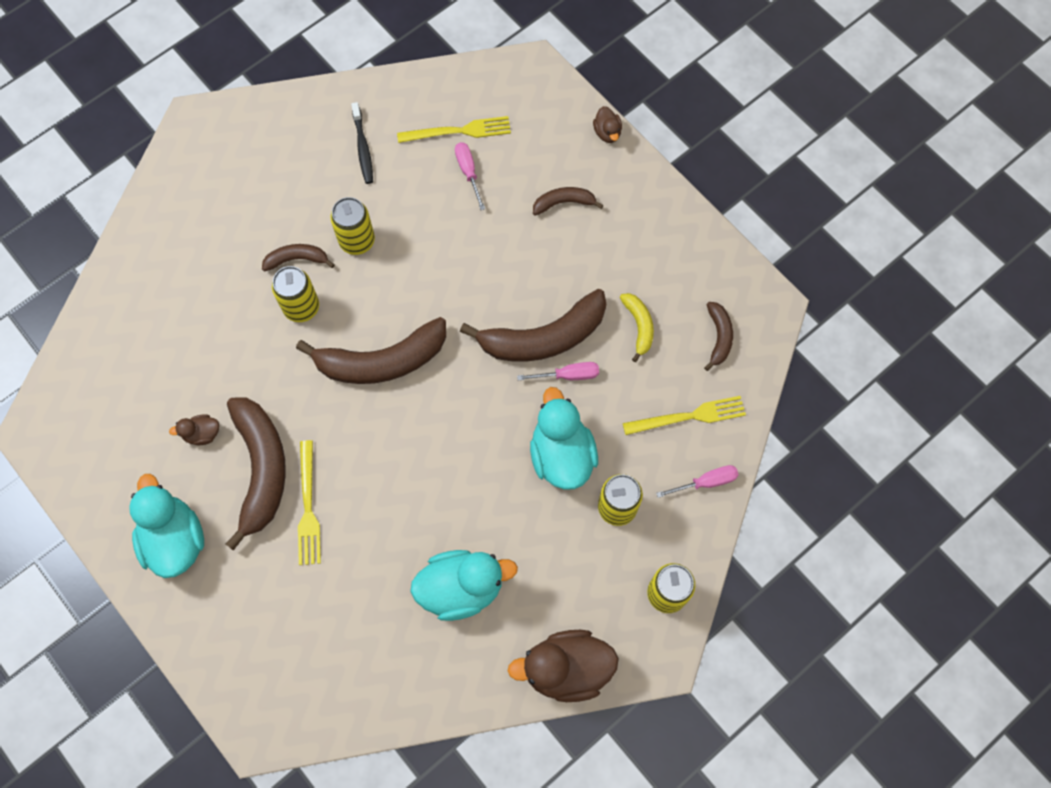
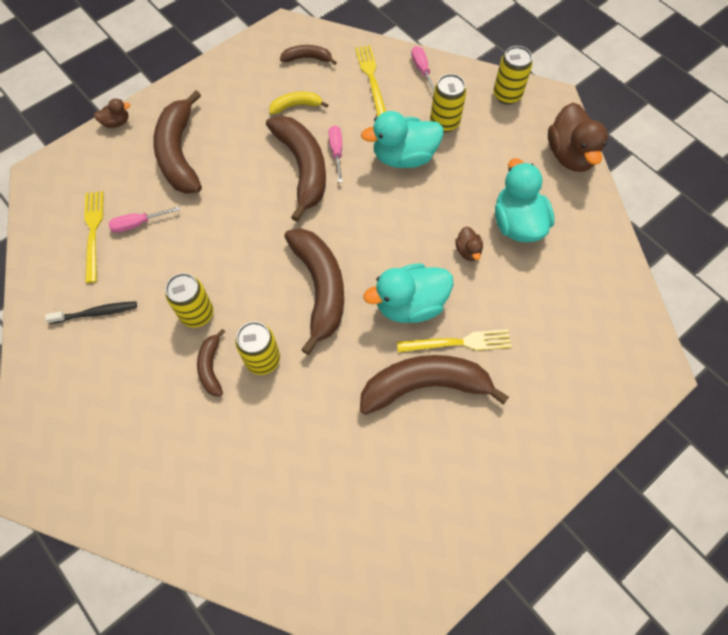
camera: 90 degrees left, 5 degrees down
(175, 539) = (497, 460): turquoise duck -> turquoise duck (410, 304)
(202, 434) = (391, 443): brown duck -> brown duck (468, 251)
(563, 203) = (179, 153): brown banana -> brown banana, size x2.02

